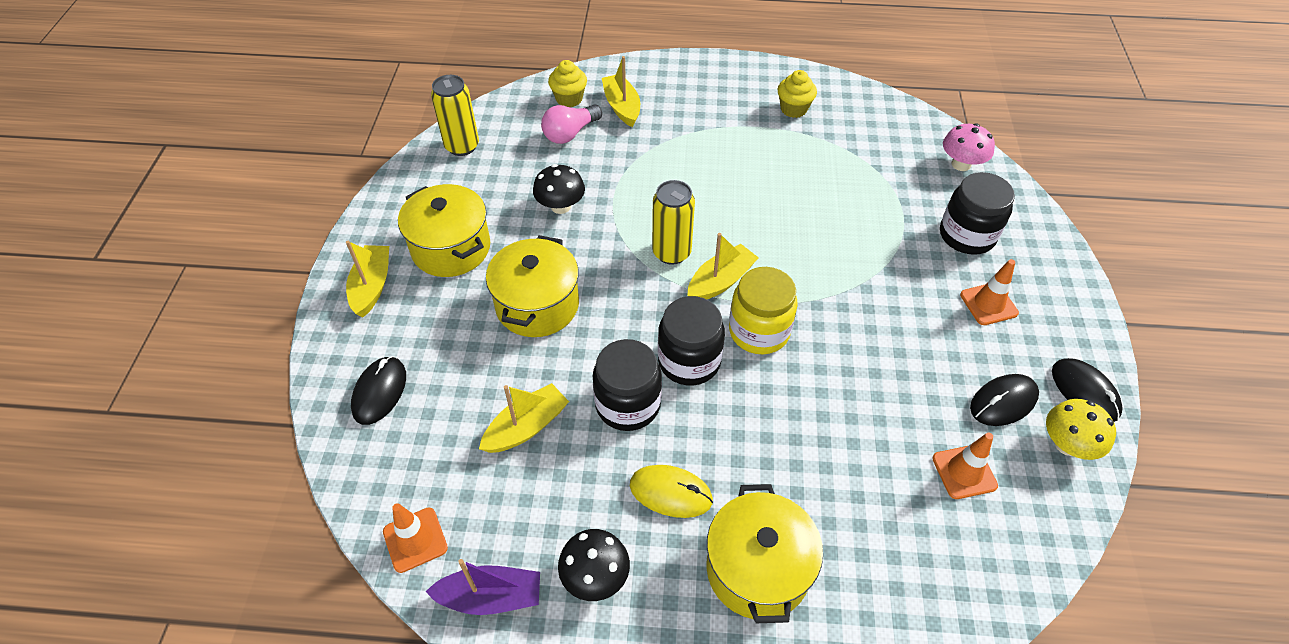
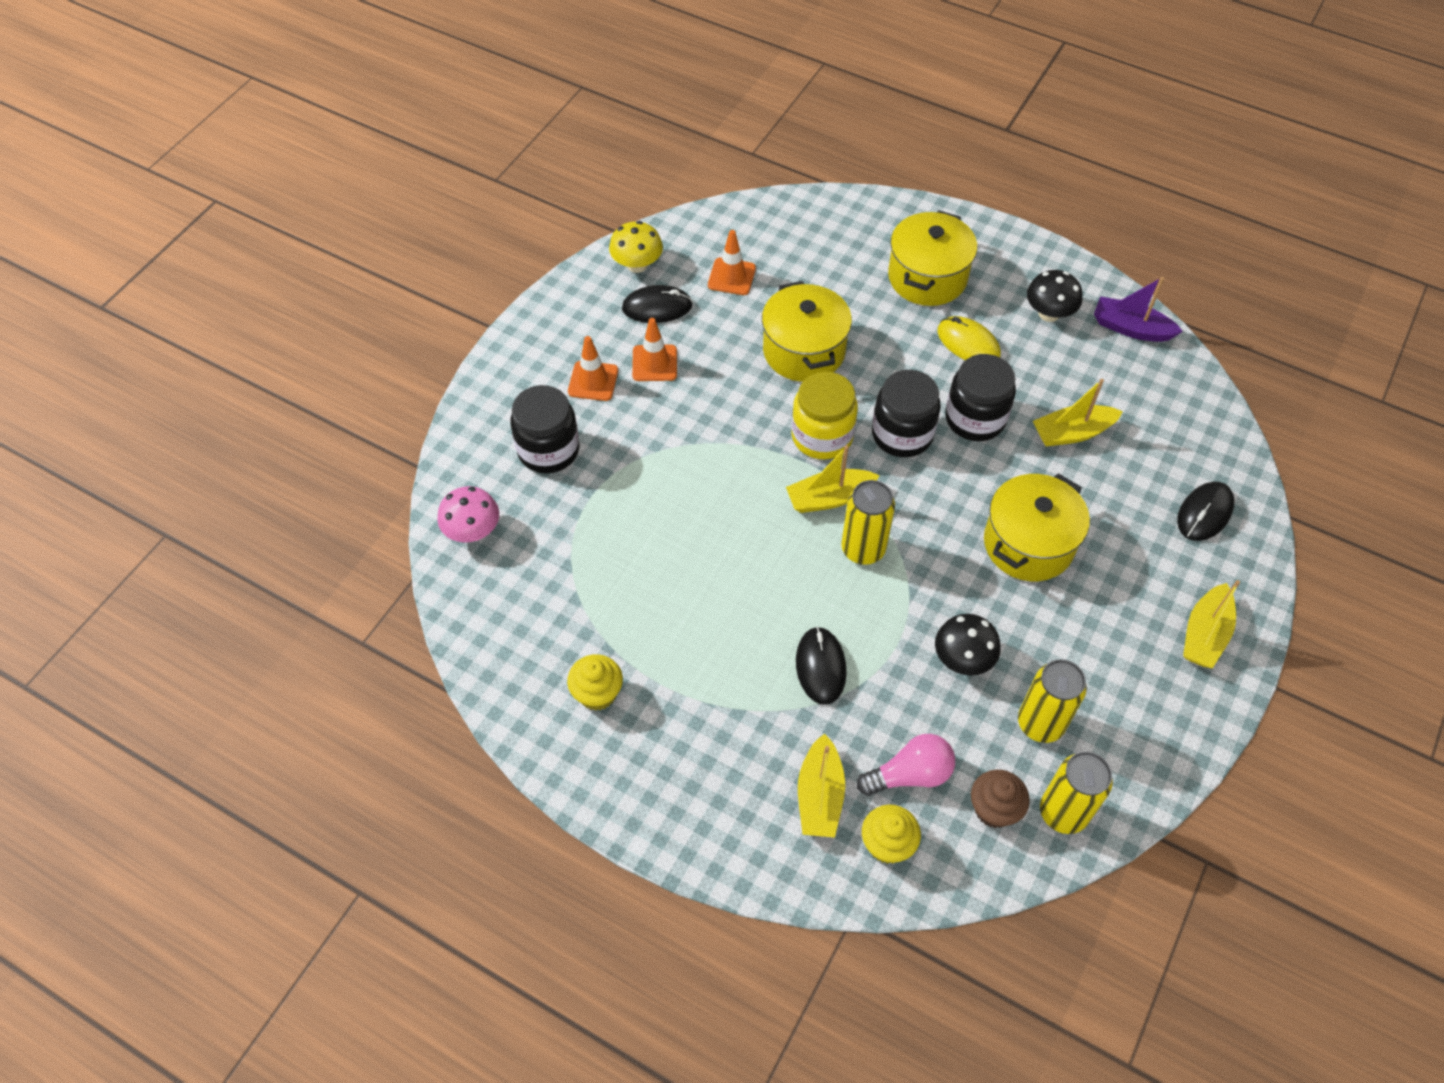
camera: 155 degrees left, 5 degrees up
(415, 540) = (1184, 383): orange traffic cone -> orange traffic cone (654, 363)
(451, 248) = (1107, 650): yellow pot -> yellow pot (804, 351)
(490, 187) = (1040, 723): none -> yellow can
(508, 134) = (994, 809): none -> brown cupcake
(1084, 392) = (585, 290): black mouse -> black mouse (820, 667)

